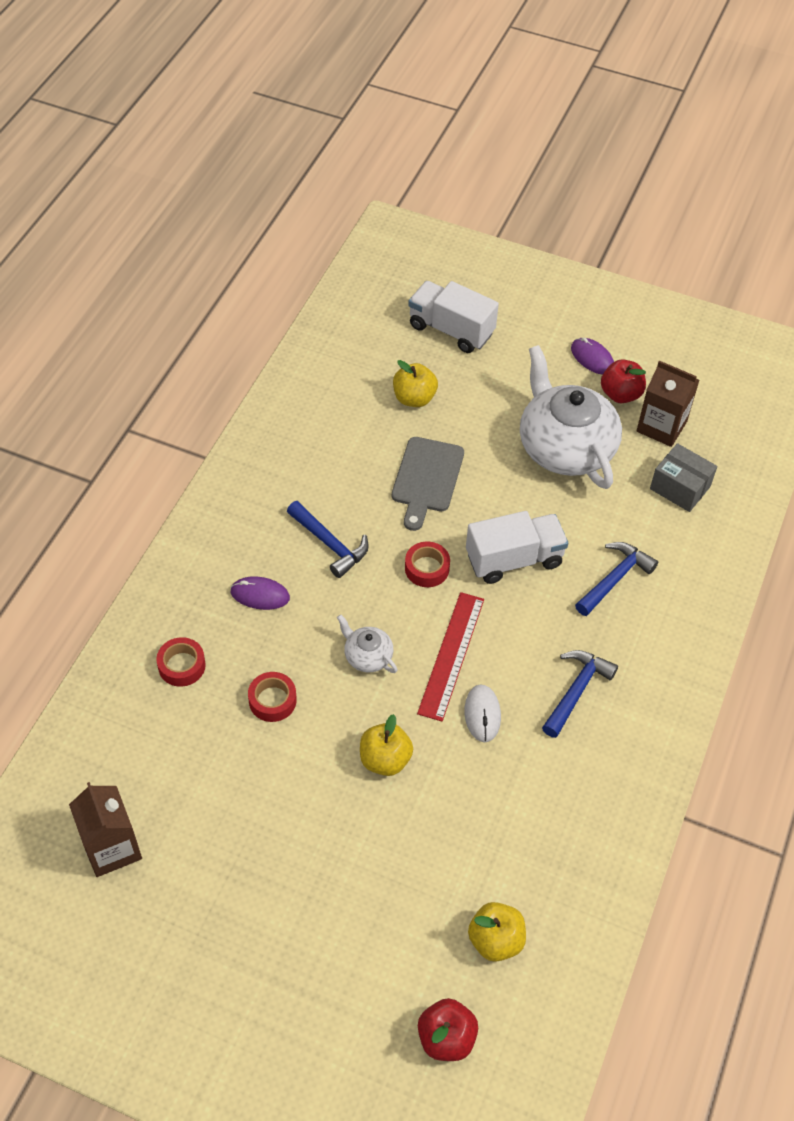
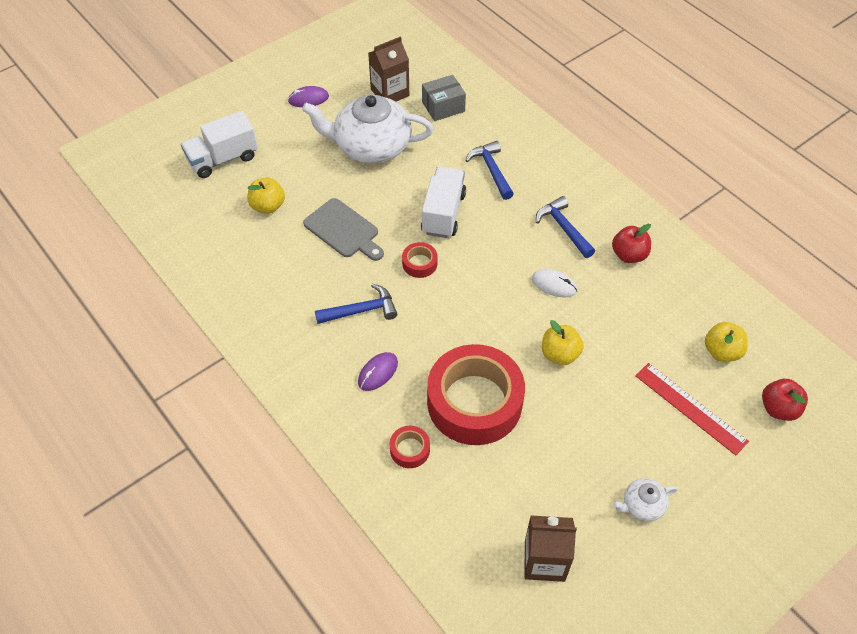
camera: 60 degrees left, 0 degrees up
(272, 700) = (474, 402): red tape -> red tape, size x2.45
(367, 656) = (470, 329): white teapot -> white teapot (642, 505)
(451, 655) = (498, 281): red ruler -> red ruler (690, 408)
(620, 394) = (349, 99): red apple -> red apple (629, 255)

